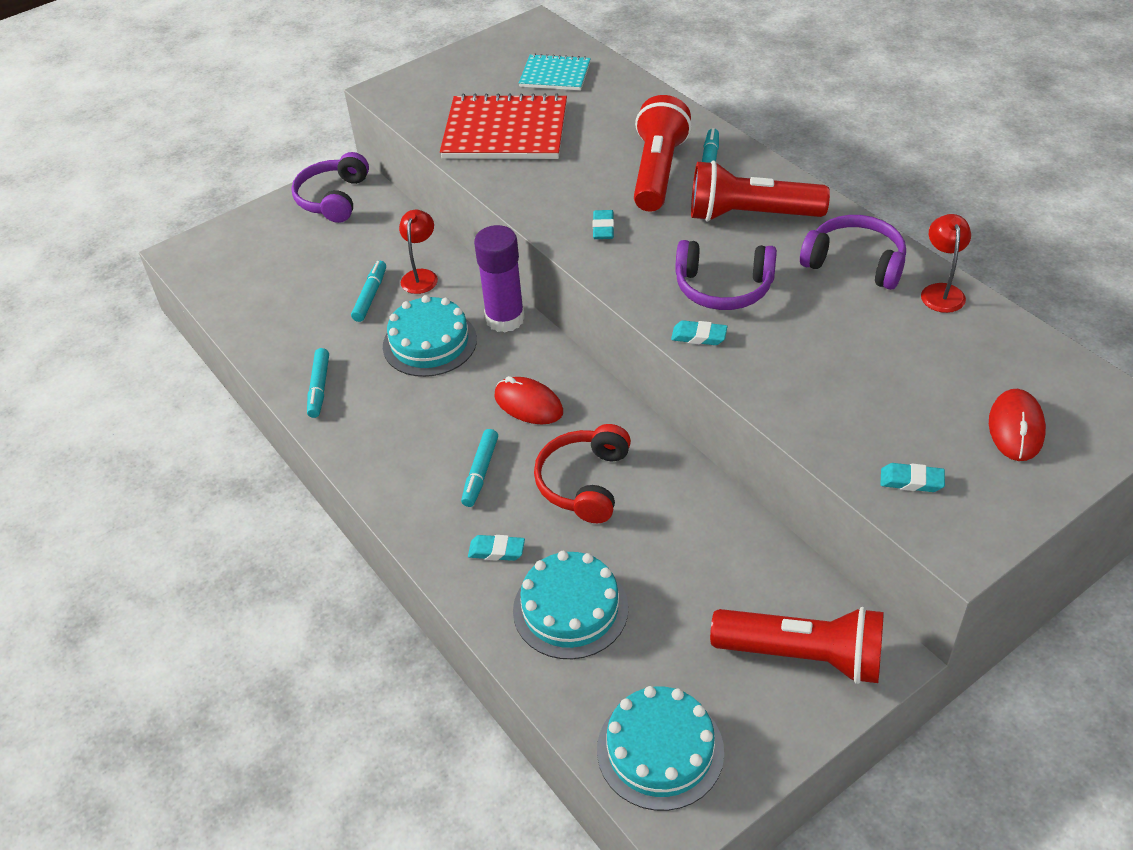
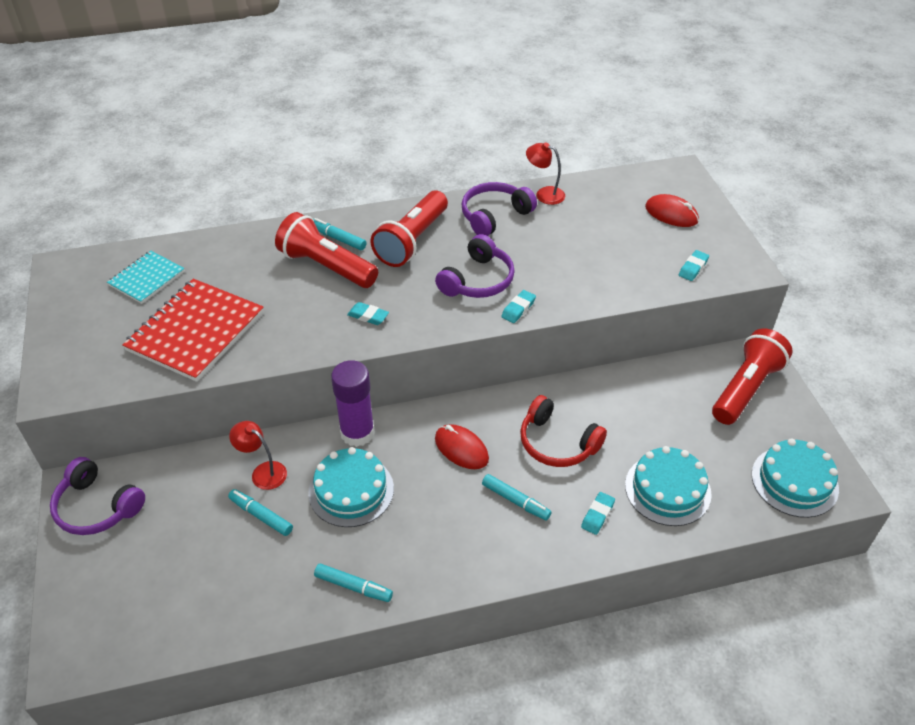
camera: 70 degrees left, 0 degrees up
(528, 404) = (461, 449): red mouse -> red mouse turned 75 degrees clockwise

